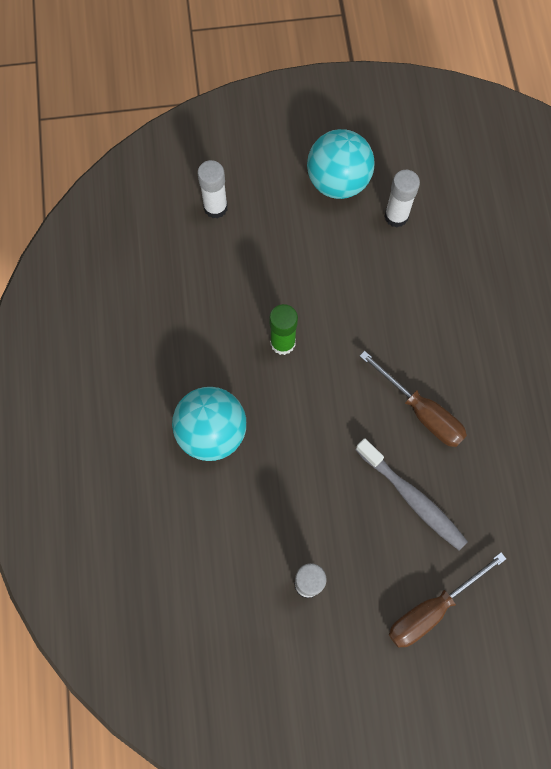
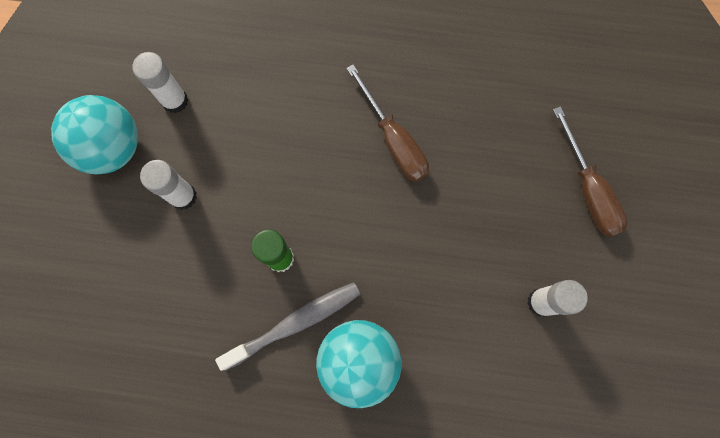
camera: 75 degrees left, 5 degrees up
(215, 207) = (94, 290): white glue stick -> white glue stick (183, 196)
(412, 498) = (478, 175): grey toothbrush -> grey toothbrush (295, 323)
(421, 411) = (393, 140): brown screwdriver -> brown screwdriver turned 90 degrees clockwise

